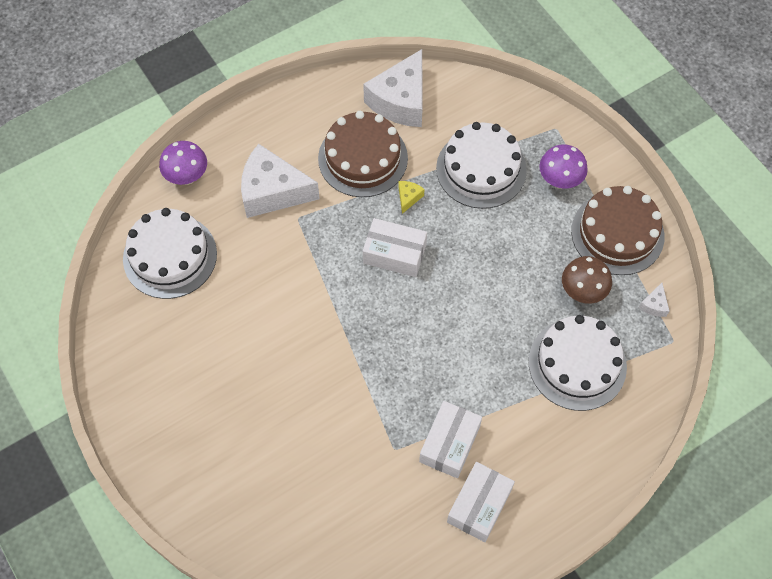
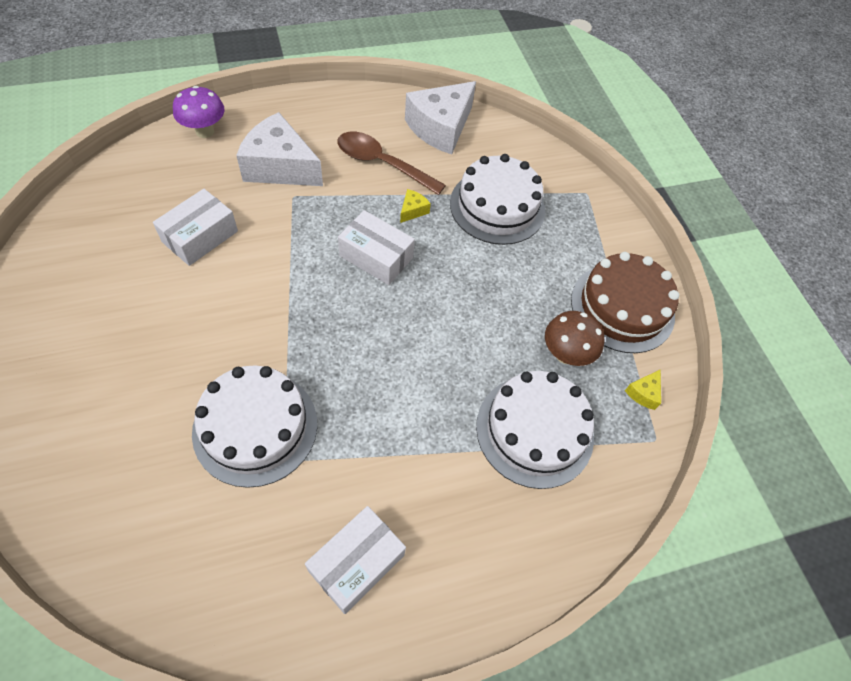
camera: 10 degrees right, 5 degrees down
(170, 256) = (148, 192): white cake -> white cake (255, 427)
(363, 158) = (382, 164): brown cake -> brown spoon
(449, 444) = (351, 474): white box -> white box (200, 236)
(559, 180) = (575, 240): purple mushroom -> none
(654, 305) = (643, 393): white cheese -> yellow cheese

